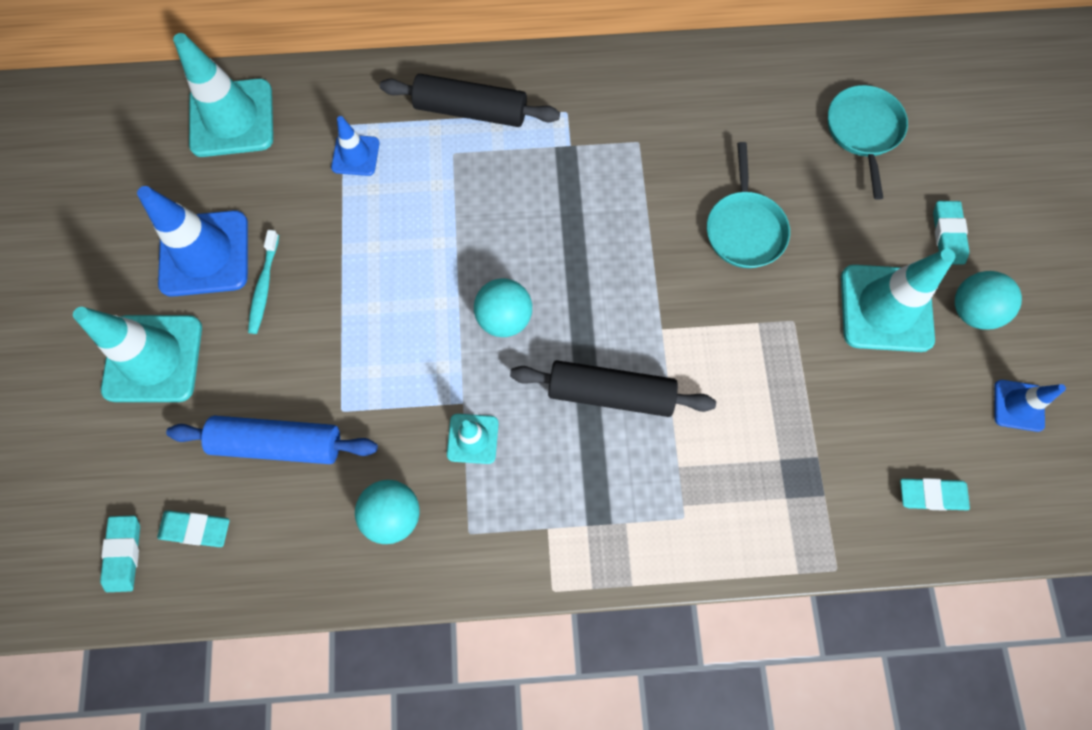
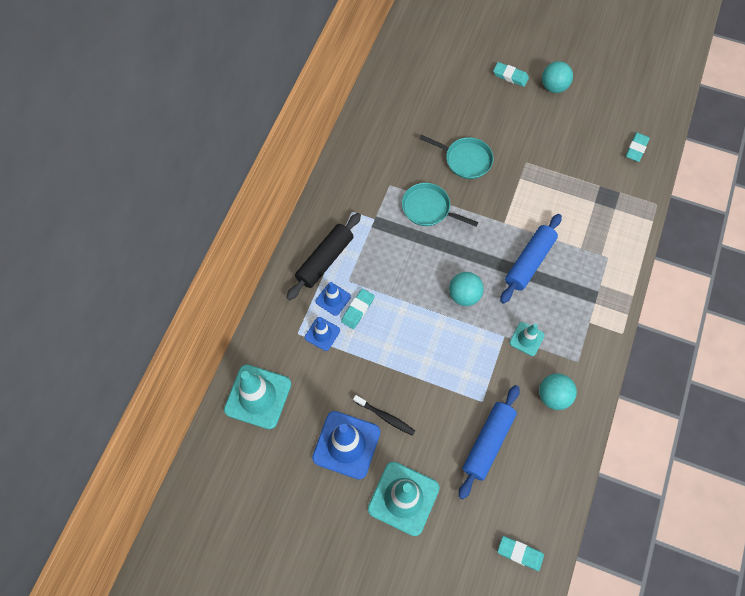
camera: 65 degrees left, 5 degrees down
(196, 529) = (521, 506): turquoise eraser -> turquoise eraser (357, 310)
(264, 286) = (385, 417): turquoise toothbrush -> black toothbrush
(610, 393) = (529, 262): black rolling pin -> blue rolling pin
(863, 131) = (436, 82): turquoise pan -> turquoise pan (428, 208)
(886, 308) = (537, 120): turquoise traffic cone -> none
(1018, 405) = (607, 93): blue traffic cone -> blue traffic cone (333, 299)

